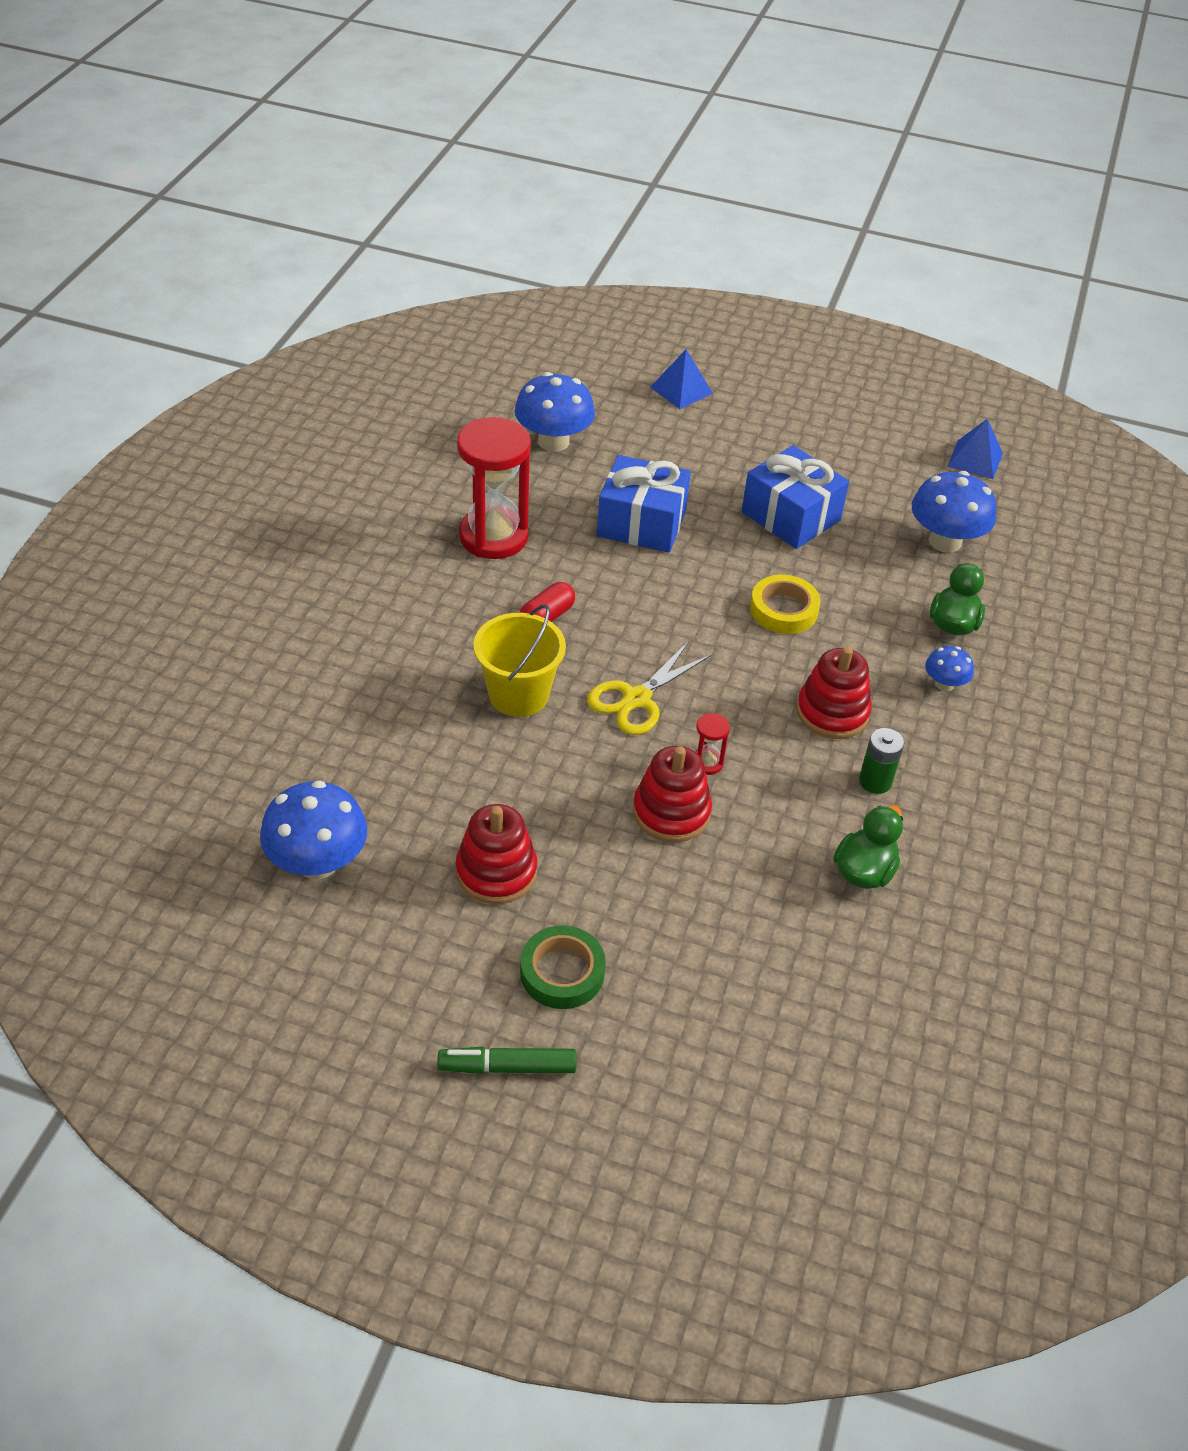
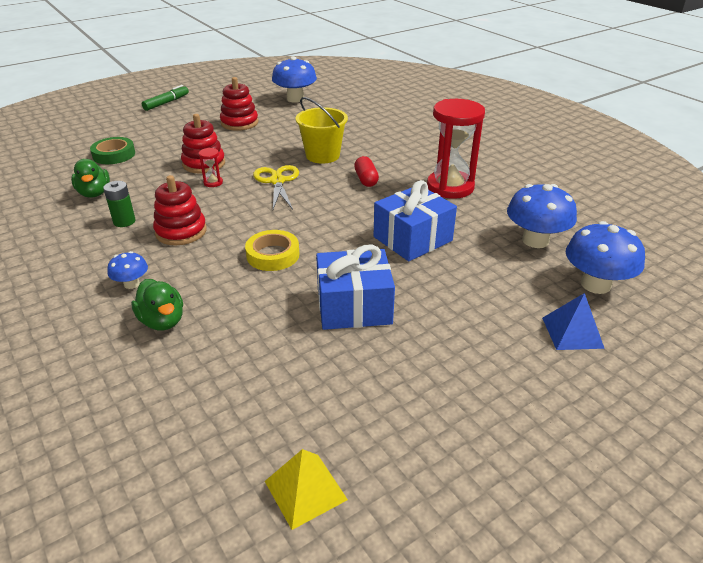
camera: 130 degrees right, 10 degrees down
(562, 972) = (179, 120): green tape -> green tape (114, 155)
(945, 541) = (234, 376): blue mushroom -> blue mushroom (595, 284)
(975, 459) = (305, 490): blue pyramid -> yellow pyramid

